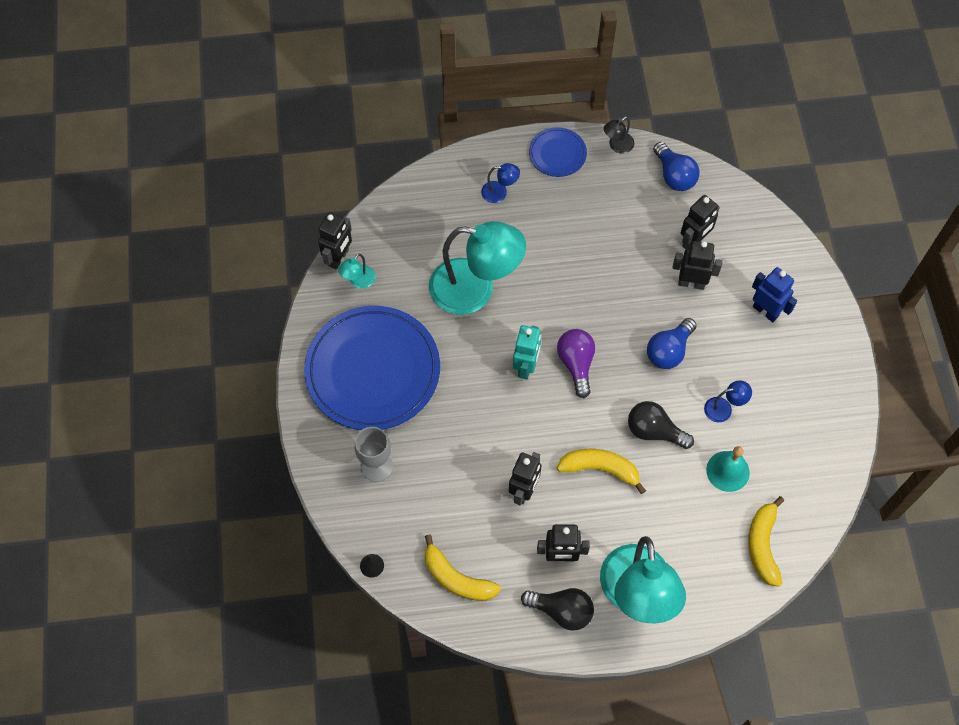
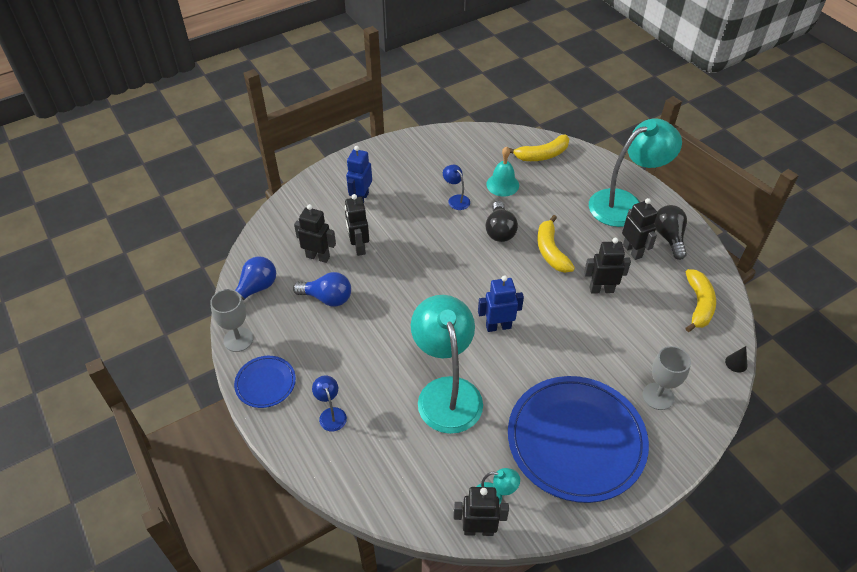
camera: 115 degrees left, 15 degrees down
(526, 367) = (498, 326): turquoise robot -> blue robot
(576, 364) = (474, 294): purple light bulb -> none
(617, 146) = (238, 339): black lamp -> grey goblet
(669, 351) = (428, 242): blue light bulb -> blue light bulb (327, 298)

